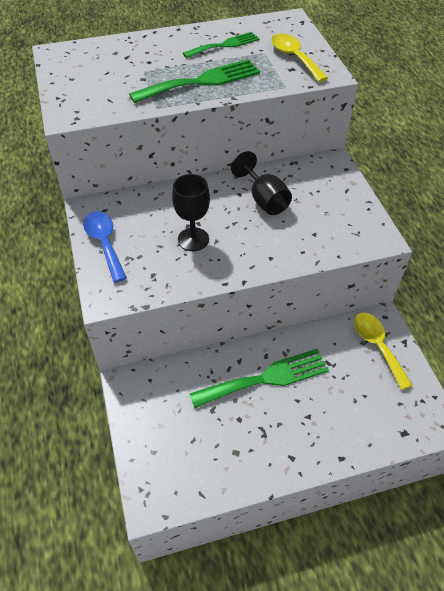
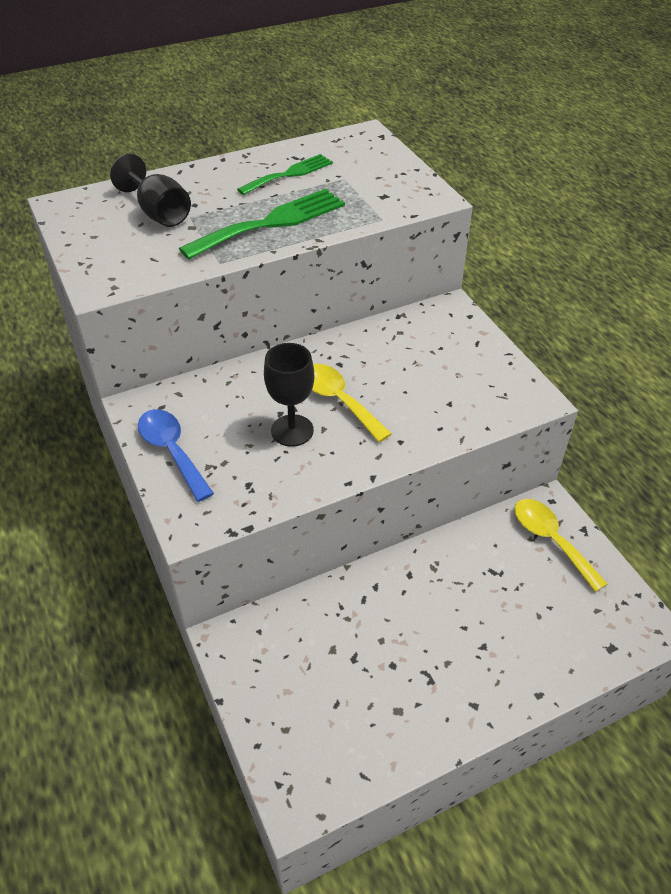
camera: 10 degrees left, 5 degrees down
(264, 200) = (374, 367): black goblet -> black goblet (159, 213)
(265, 379) = (415, 605): green fork -> none
(294, 58) = (384, 181): yellow spoon -> yellow spoon (338, 400)

